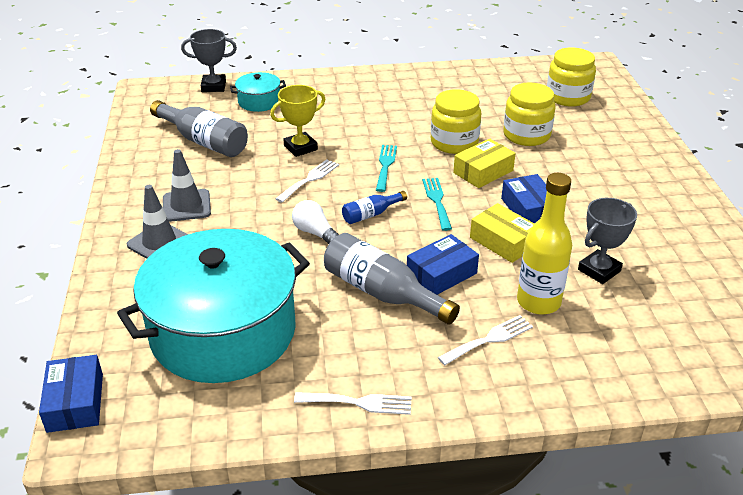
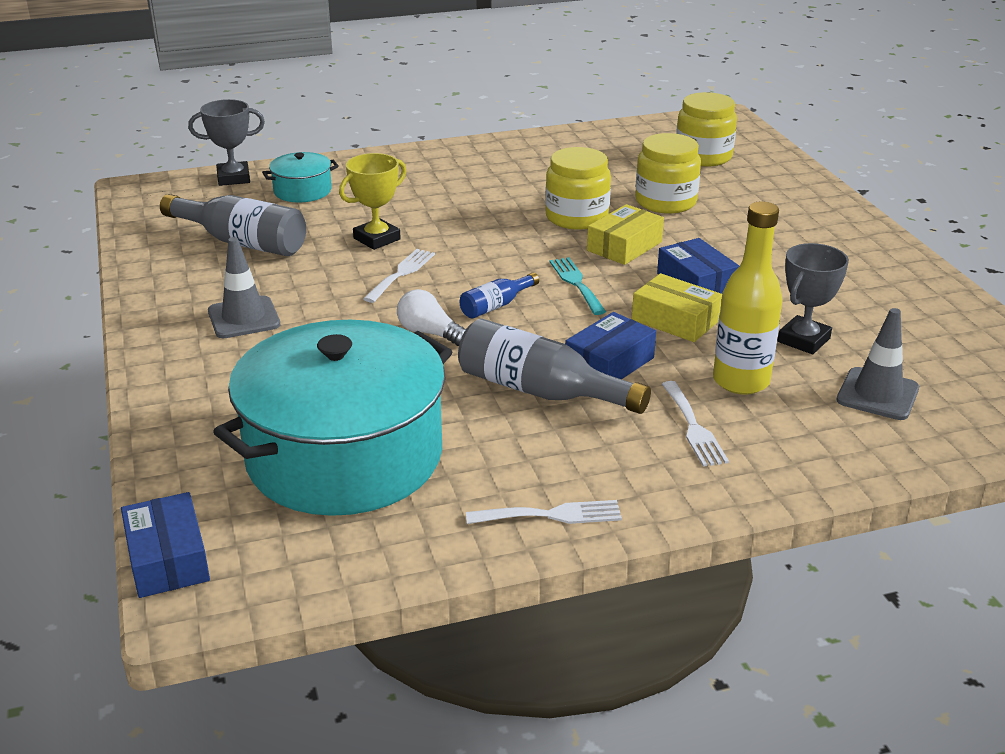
camera: 10 degrees left, 5 degrees down
(159, 243) = (221, 363): grey traffic cone -> grey traffic cone (877, 394)
(385, 165) = (496, 250): turquoise fork -> none
(489, 339) = (693, 427): white fork -> white fork turned 120 degrees clockwise

